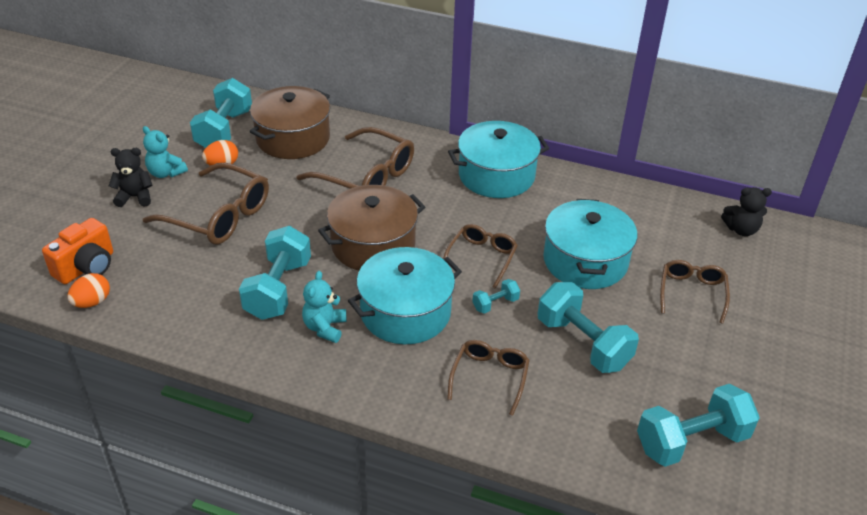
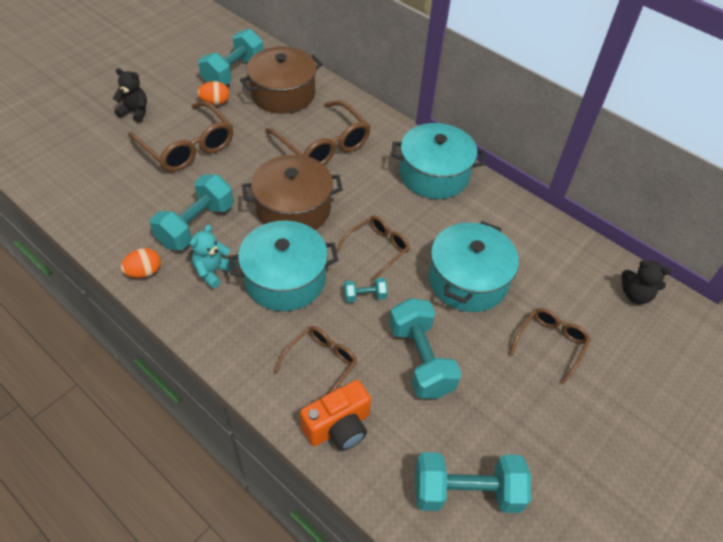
camera: 20 degrees right, 10 degrees up
(86, 267) = (67, 162): orange camera -> orange camera (338, 427)
(92, 302) = (55, 193): orange egg -> orange egg (144, 272)
(166, 173) = (169, 98): turquoise teddy bear -> none

